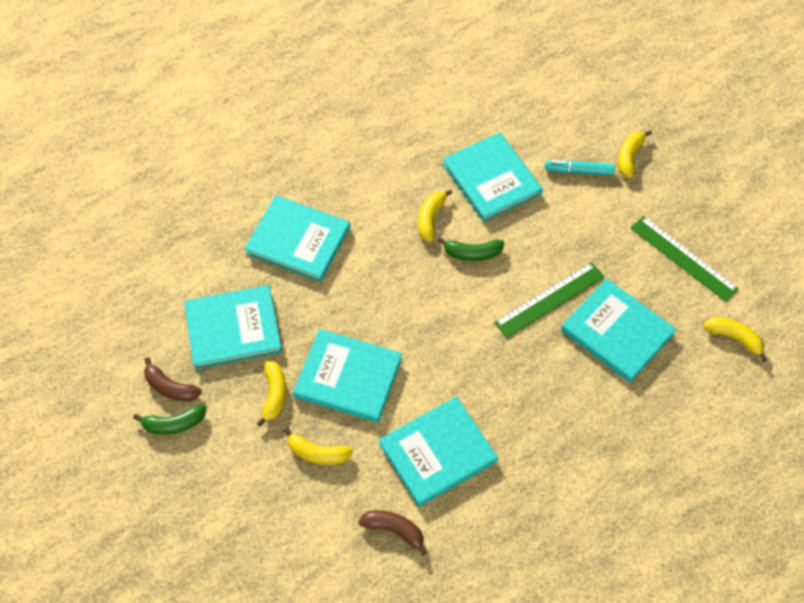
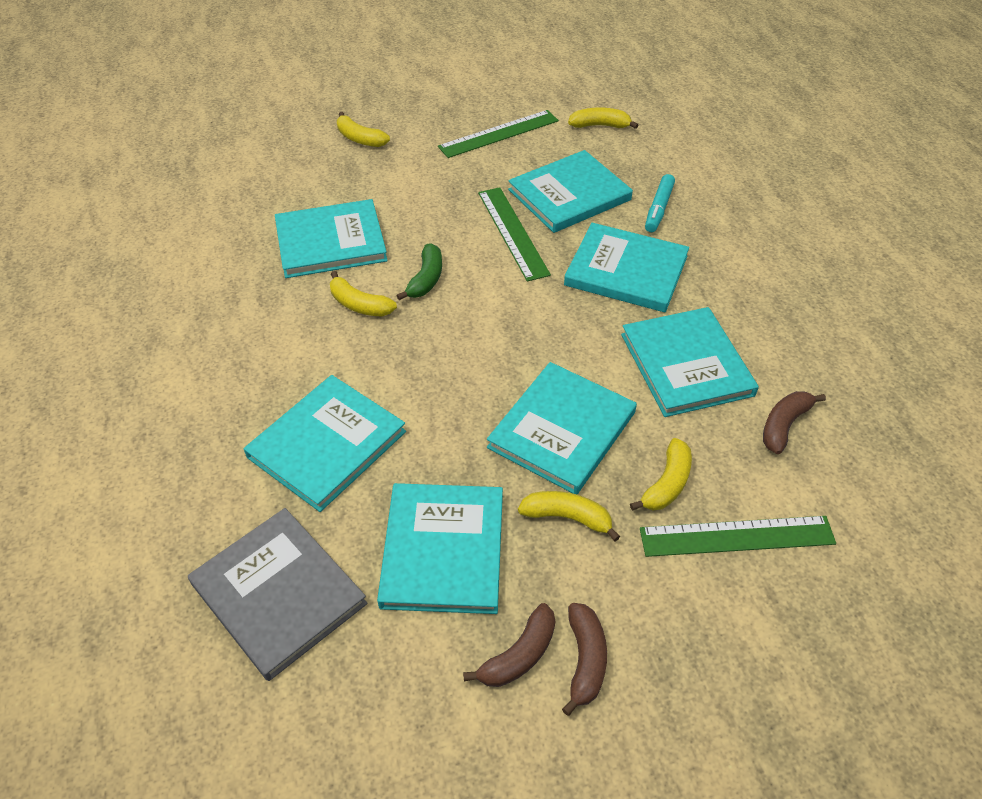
camera: 75 degrees left, 10 degrees down
(173, 424) = (585, 660): green banana -> brown banana
(185, 252) = (278, 594): none -> grey book
(283, 504) = (737, 536): none -> green ruler
(532, 393) = (626, 271): none -> turquoise book
(579, 171) = (357, 175): turquoise marker -> turquoise marker (658, 209)
(734, 338) = (600, 125): yellow banana -> yellow banana turned 45 degrees clockwise

